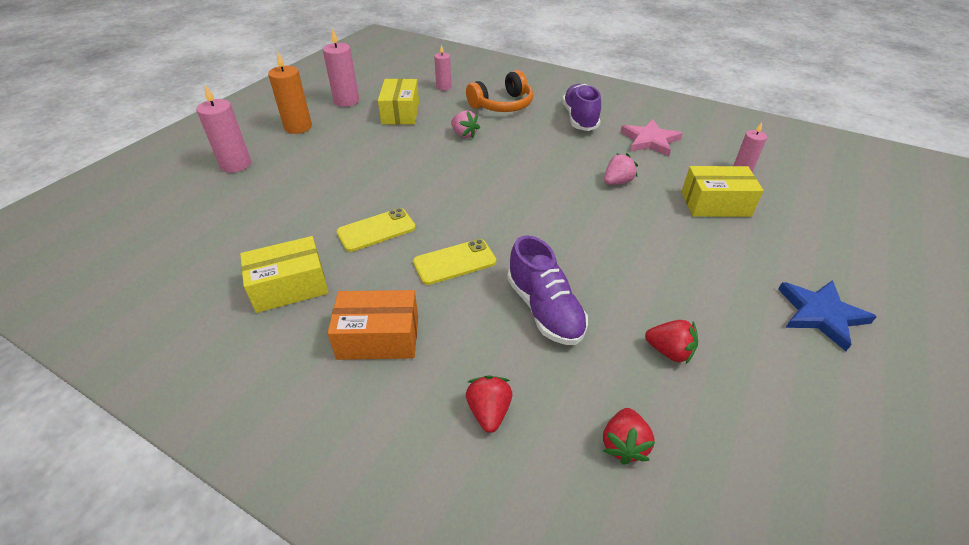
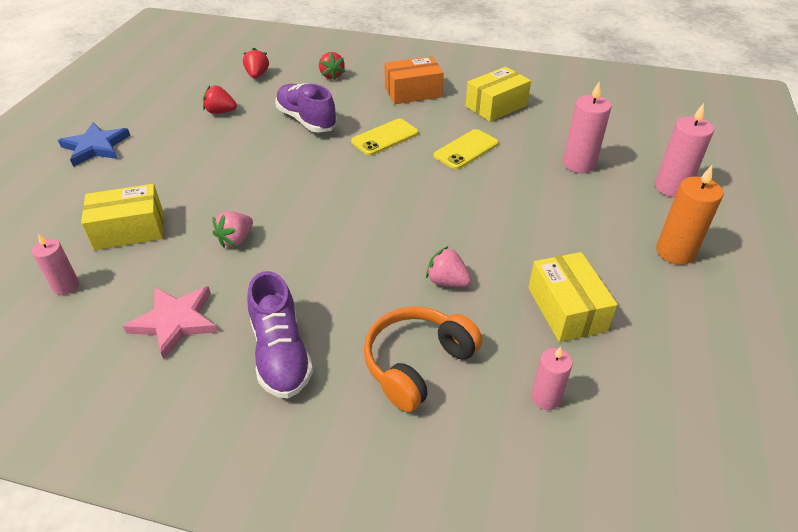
camera: 165 degrees right, 0 degrees up
(346, 101) = (671, 320): pink candle -> pink candle (579, 164)

